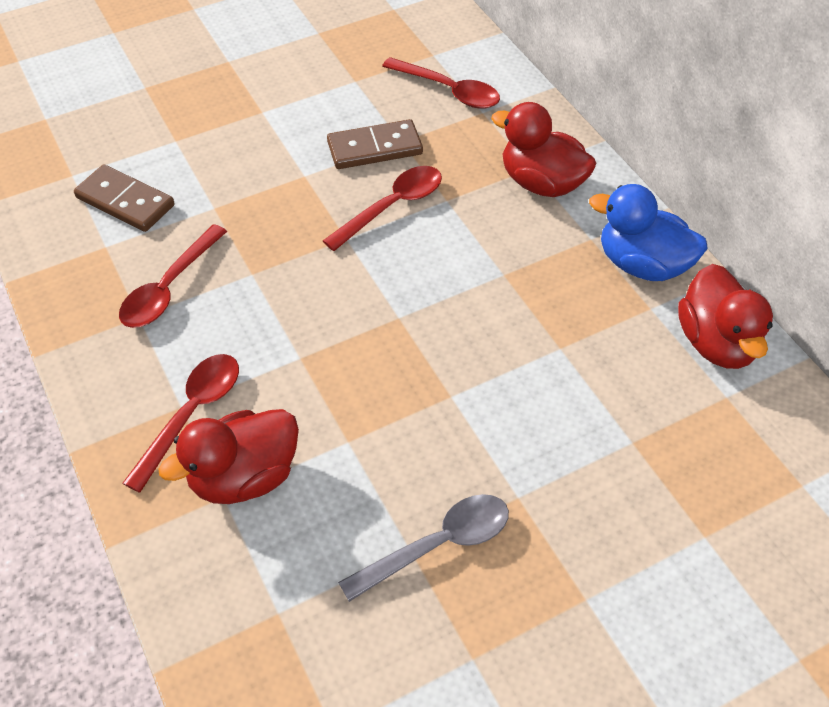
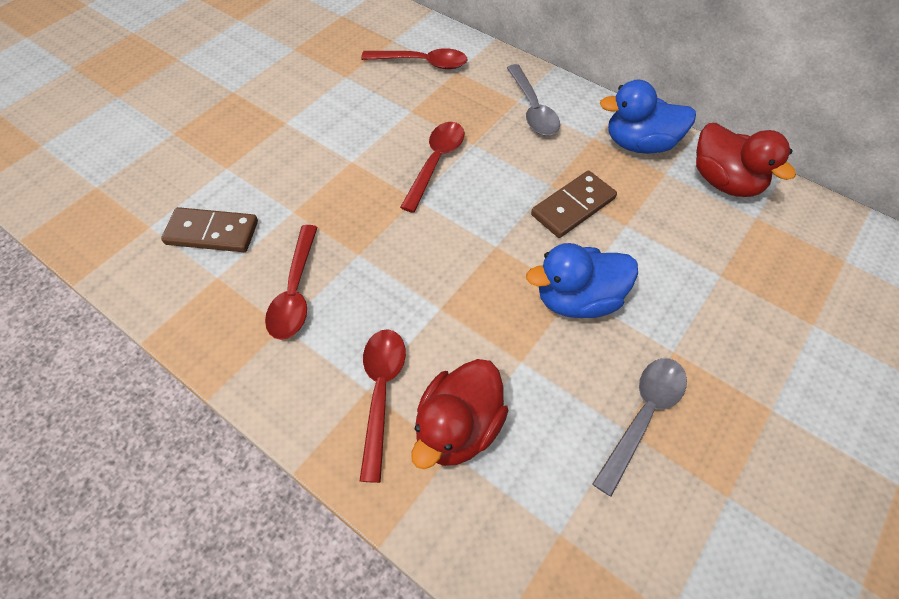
camera: 25 degrees left, 5 degrees up
(375, 148) = (394, 122): brown domino -> brown domino (573, 206)
(449, 404) = (577, 299): none -> blue duck
(541, 183) = (532, 109): red duck -> grey spoon

